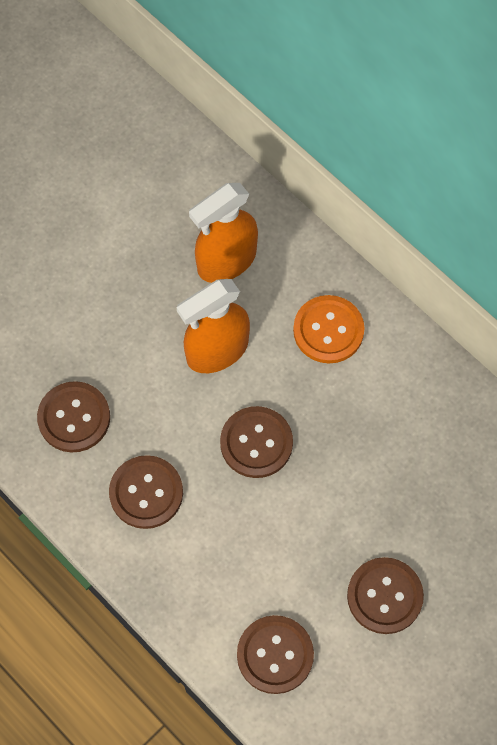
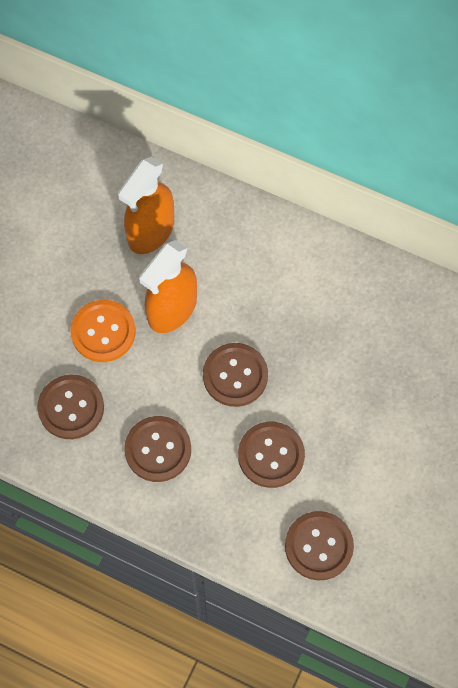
camera: 20 degrees left, 0 degrees up
(328, 330) = (259, 261): orange button -> orange button (103, 332)
(384, 596) = (390, 465): brown button -> brown button (271, 455)

